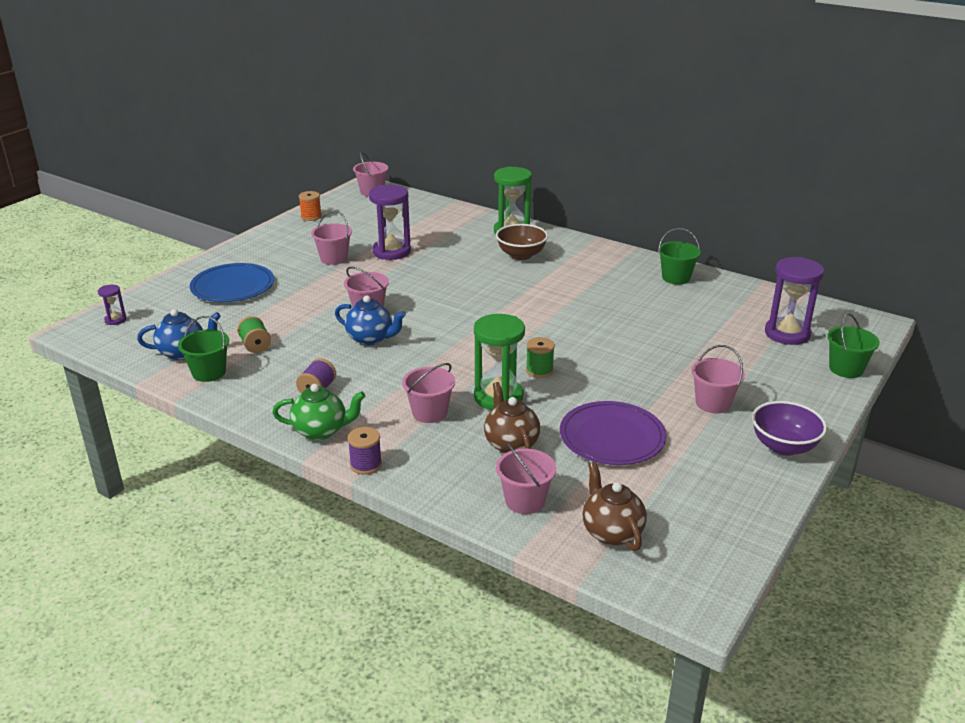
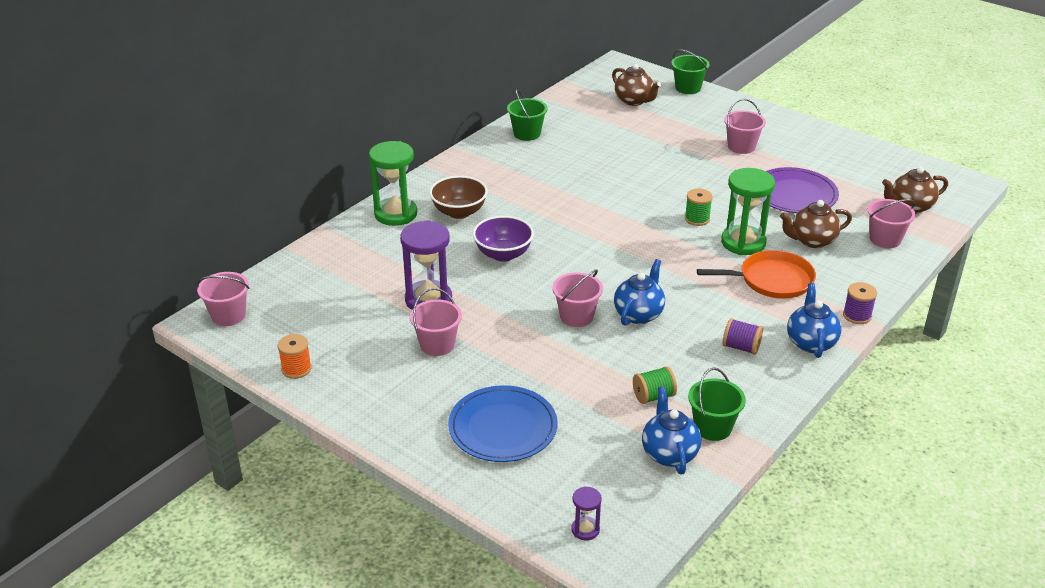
camera: 85 degrees left, 5 degrees up
(321, 431) = (810, 342): green teapot -> blue teapot
(429, 412) = (772, 280): pink bucket -> orange pan
(784, 446) = (794, 129): purple bowl -> purple bowl (503, 254)
(787, 334) = (634, 101): purple hourglass -> brown teapot

